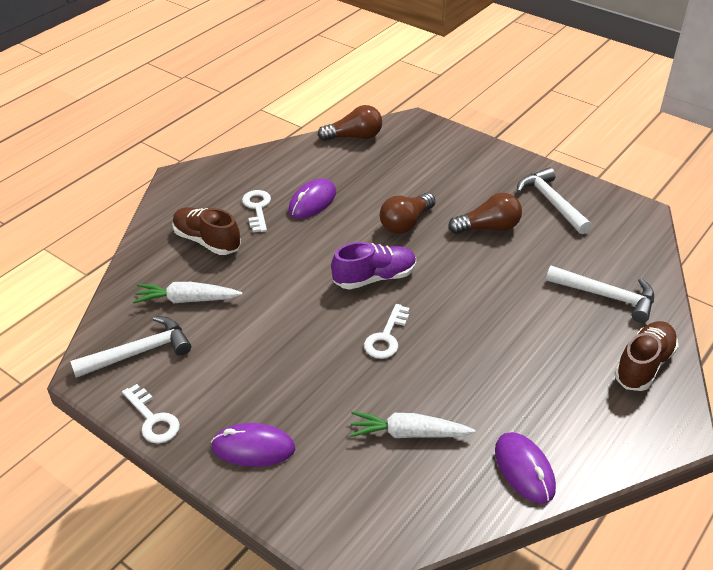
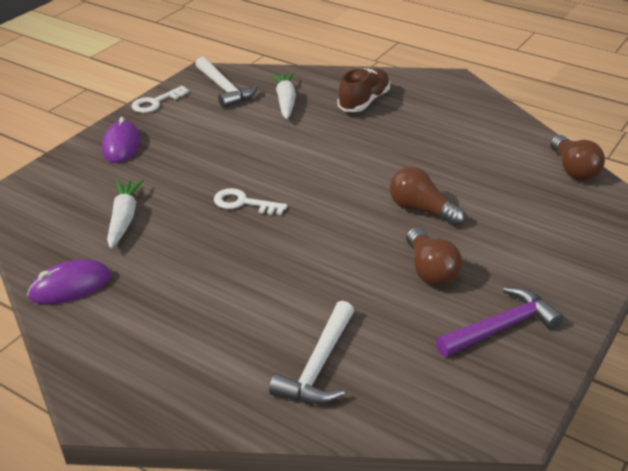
camera: 85 degrees right, 5 degrees down
(257, 208) = (419, 121): white key -> none
(312, 202) = (440, 150): purple mouse -> none
(374, 278) = (327, 193): purple shoe -> none
(551, 202) = (501, 327): white hammer -> purple hammer
(643, 365) = (199, 388): brown shoe -> none

